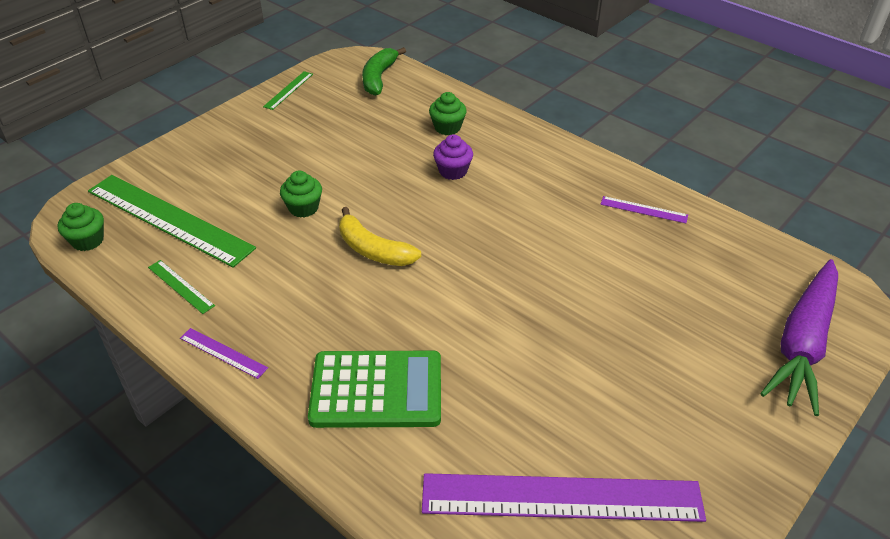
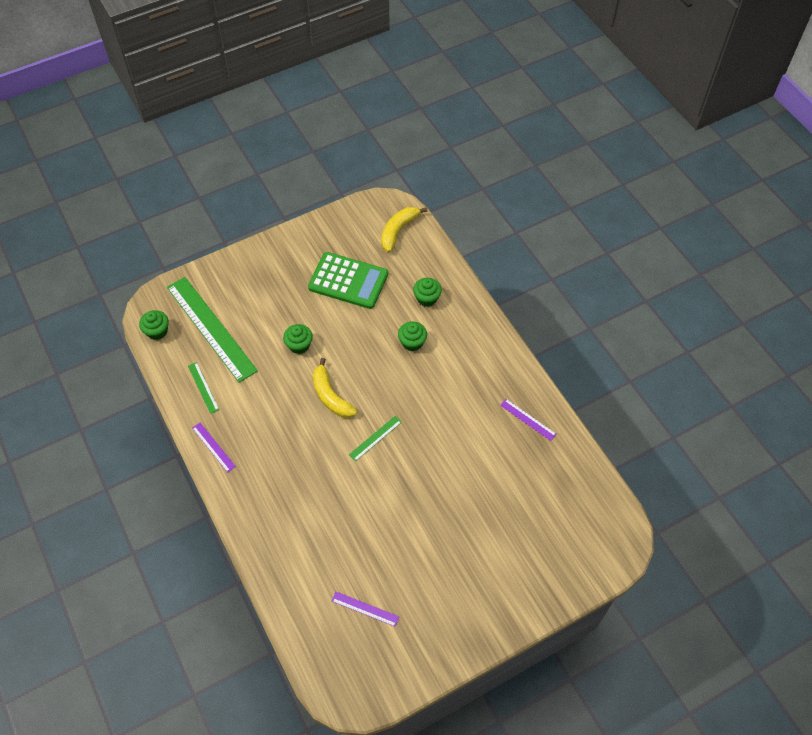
camera: 20 degrees right, 15 degrees up
(288, 90) = (328, 225): green ruler -> green ruler (375, 438)
(376, 390) = (292, 503): green calculator -> green calculator (348, 281)
(379, 78) = (398, 231): green banana -> yellow banana
(453, 171) = (412, 342): purple cupcake -> green cupcake
(561, 498) = (365, 609): purple ruler -> purple ruler, size x0.42
(802, 343) = (569, 560): purple carrot -> none

